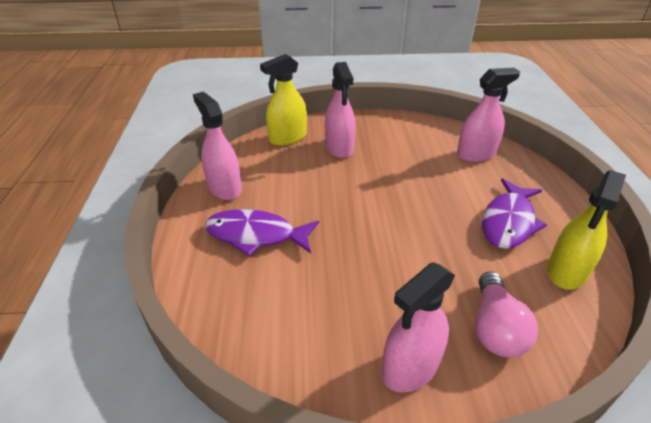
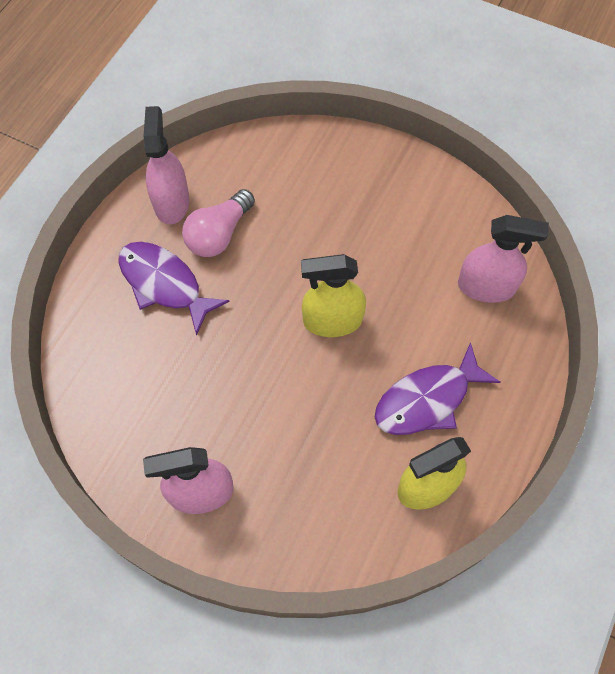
camera: 30 degrees right, 25 degrees up
(287, 138) = (285, 152): yellow spray bottle -> yellow spray bottle (332, 321)
(339, 147) = (333, 197): pink spray bottle -> none
(495, 328) = (301, 501): pink light bulb -> pink light bulb (219, 234)

